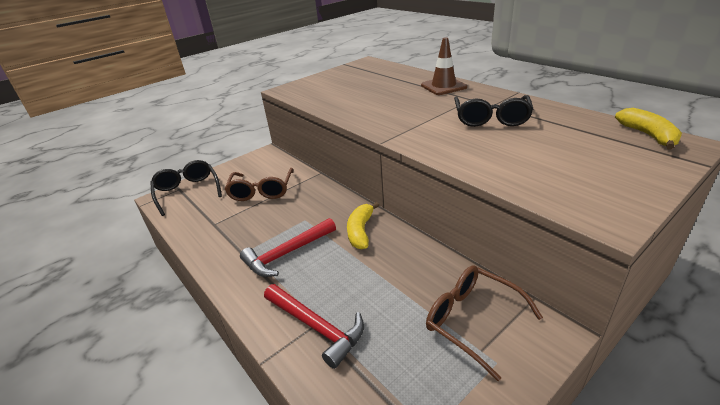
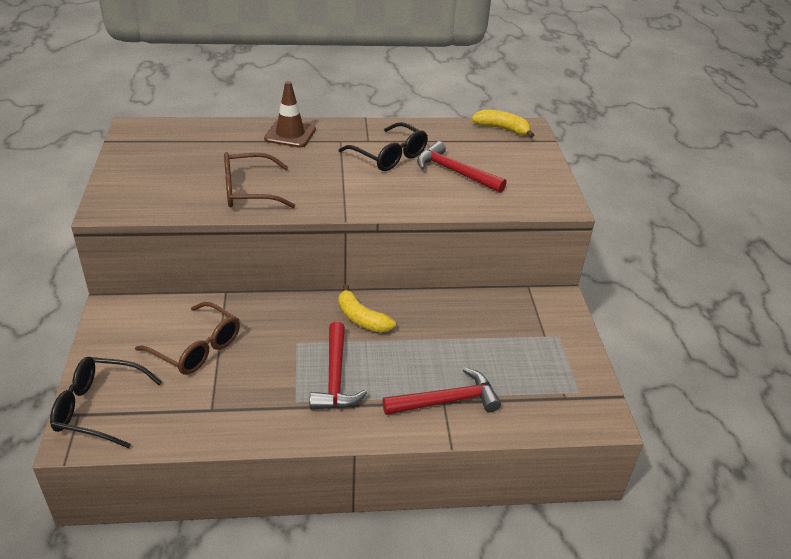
camera: 60 degrees left, 5 degrees up
(472, 320) = (519, 323): brown glasses -> brown glasses (248, 191)
(530, 148) = (455, 172): none -> red hammer

